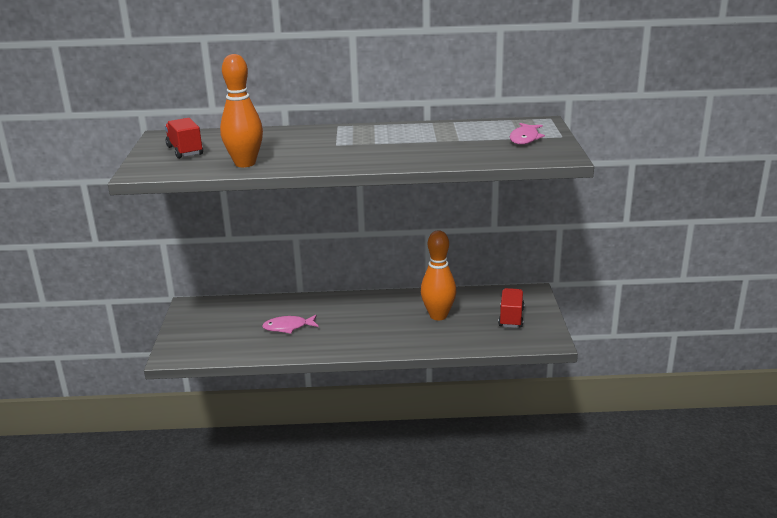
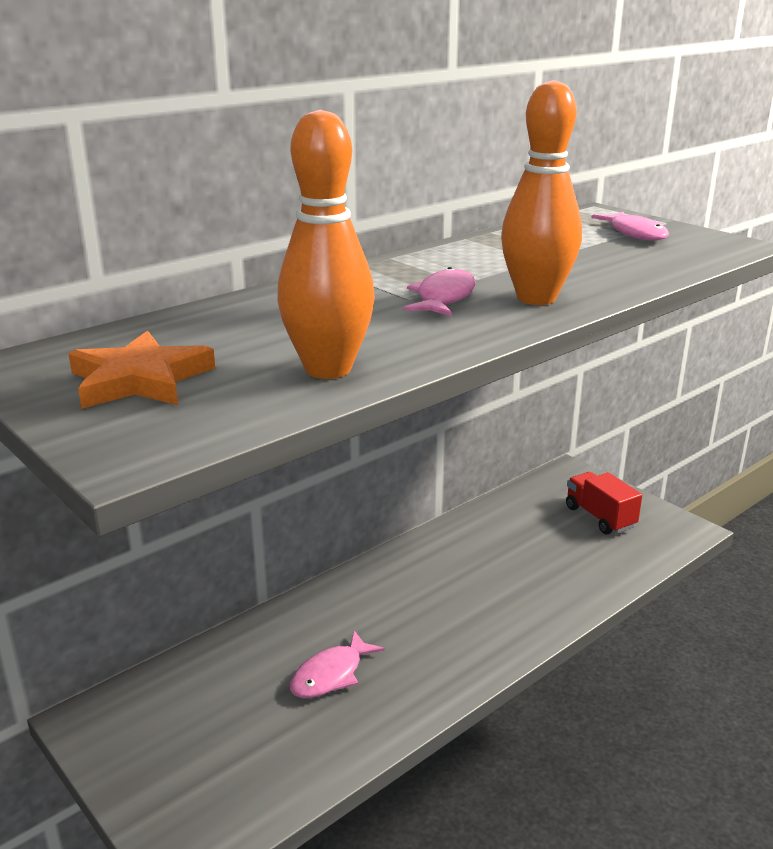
camera: 40 degrees left, 0 degrees up
(185, 151) = (140, 379): red truck -> orange star
(350, 148) = (443, 298): none -> pink fish
(438, 316) = (514, 553): orange bowling pin -> orange bowling pin (536, 298)

